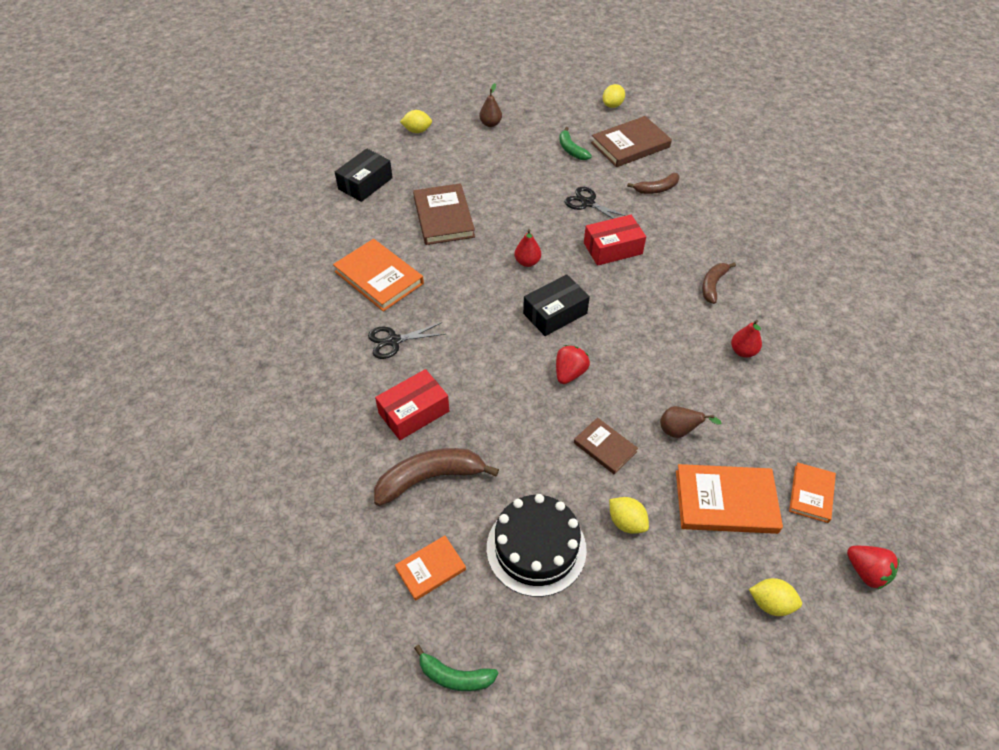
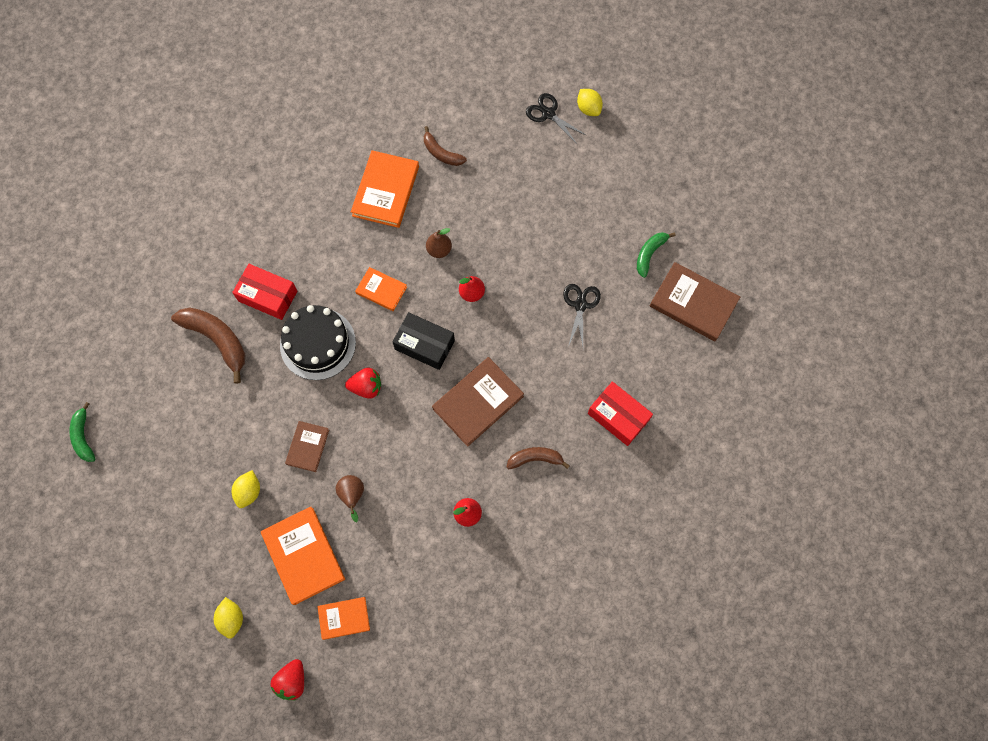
camera: 60 degrees right, 20 degrees up
(365, 183) = (489, 112): black box -> none
(393, 341) = (326, 242): black scissors -> black scissors (548, 114)
(430, 569) = (148, 380): orange book -> orange book (381, 290)
(443, 217) = (486, 197): brown book -> brown book (478, 402)
(490, 124) = (641, 164): brown pear -> brown pear (439, 250)
(536, 548) = (197, 440): black cake -> black cake (318, 344)
(612, 105) = (749, 257): yellow lemon -> none
(613, 248) = (532, 354): red box -> red box (618, 416)
(656, 189) = (640, 356): brown banana -> brown banana (441, 153)

